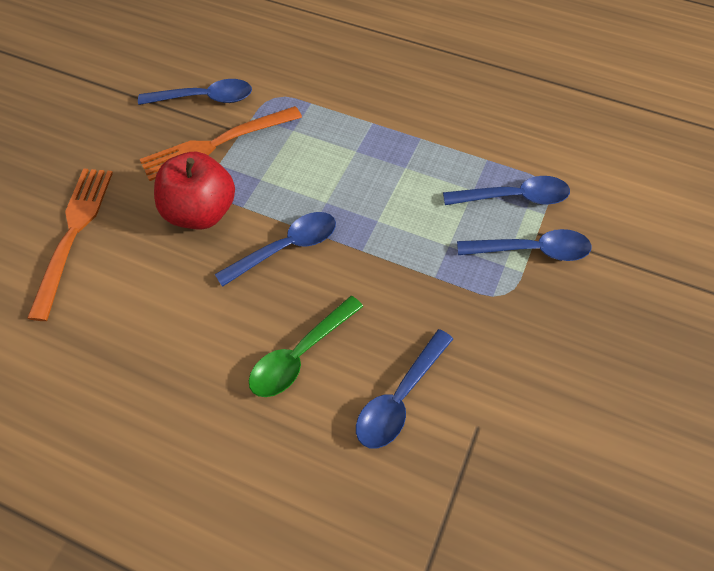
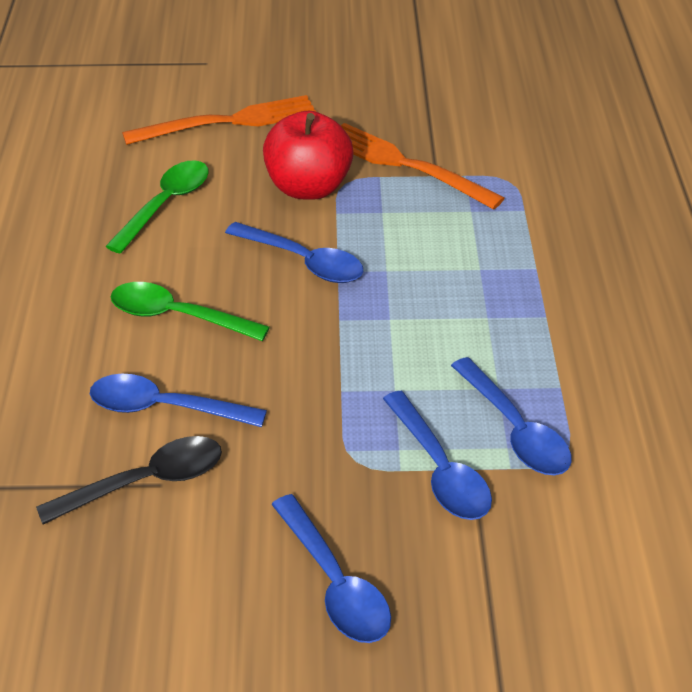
camera: 65 degrees right, 15 degrees down
(152, 317) = (166, 204): none -> green spoon
(205, 98) = (462, 134): blue spoon -> blue spoon (335, 583)
(472, 436) = (146, 482): none -> black spoon

